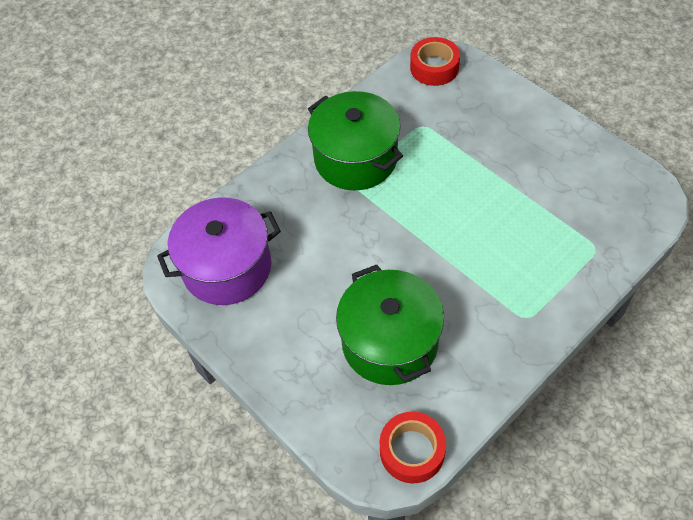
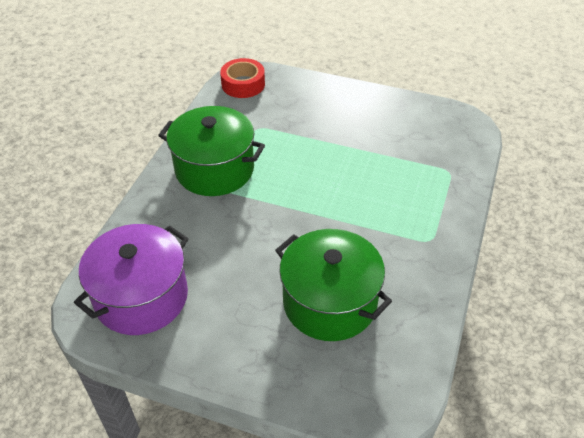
camera: 30 degrees left, 10 degrees down
(412, 451) = (403, 384): red tape -> none

